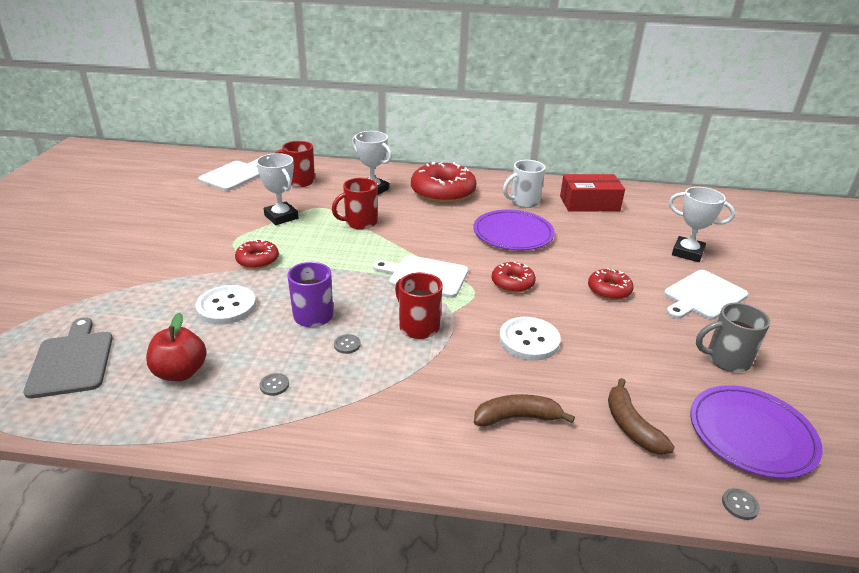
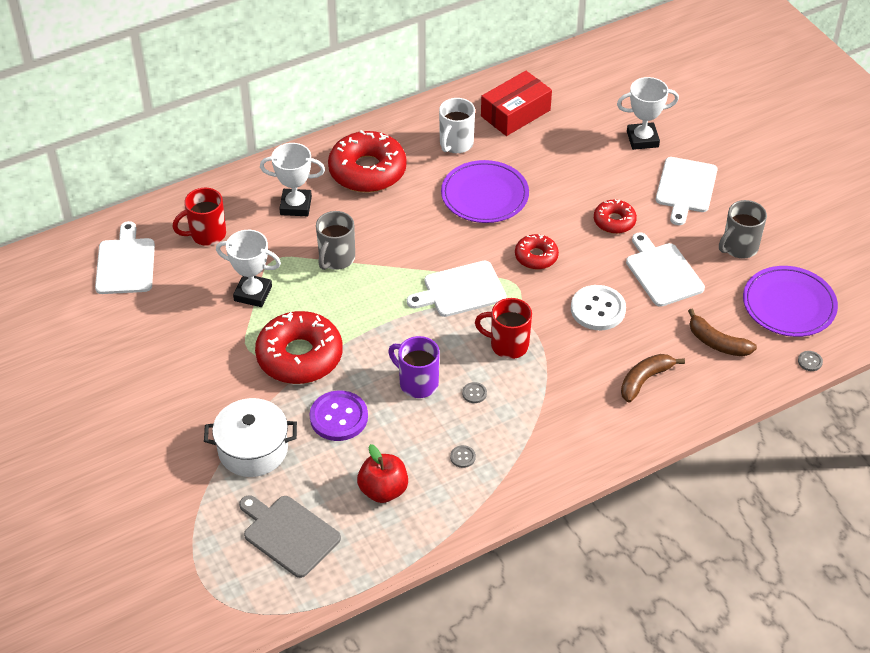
camera: 35 degrees left, 15 degrees up
(143, 295) = (253, 449): none -> white pot
(226, 306) = (338, 417): white button -> purple button
(257, 260) = (299, 356): red donut -> red donut, size x1.88
(360, 223) = (336, 259): red mug -> grey mug
(622, 343) = (662, 272): none -> white cutting board

